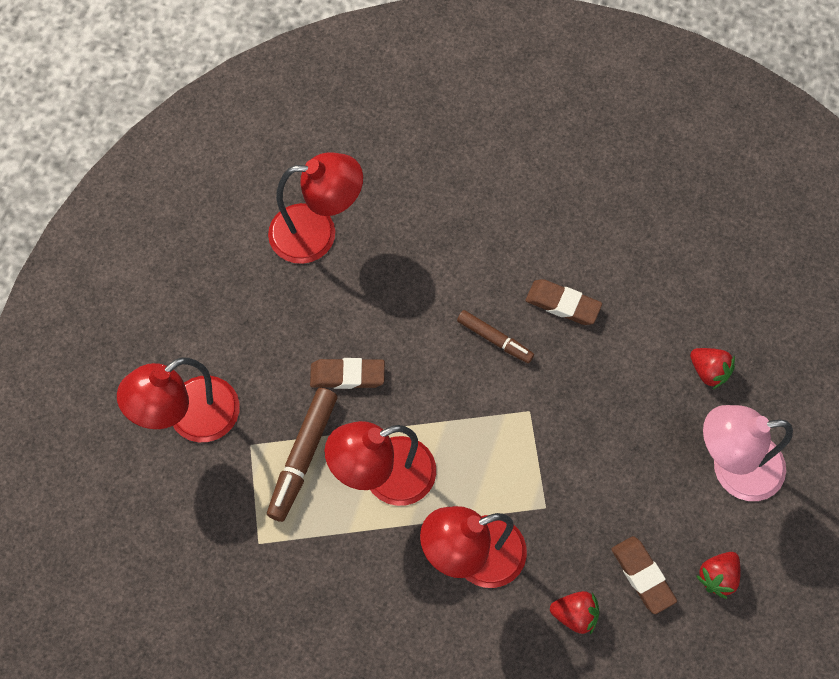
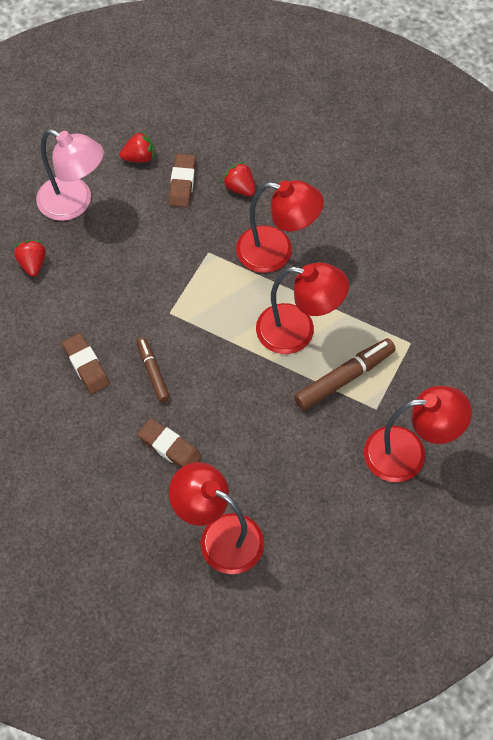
camera: 145 degrees left, 5 degrees down
(347, 375) = (274, 413): brown eraser -> brown eraser (169, 447)

